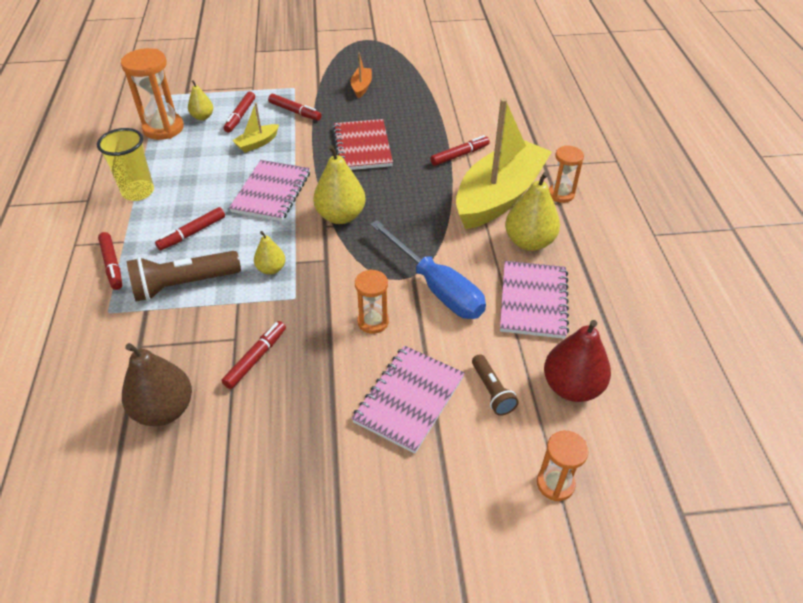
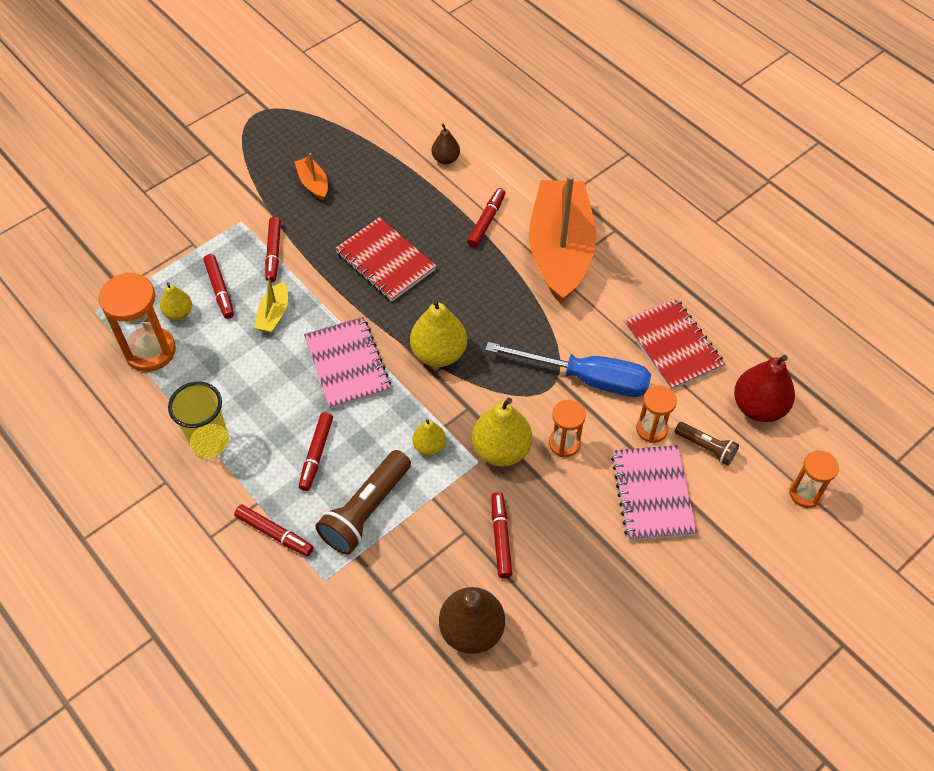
camera: 35 degrees left, 10 degrees up
(295, 112) = (273, 253): red marker -> red marker turned 90 degrees clockwise
(467, 109) = (445, 159): none -> brown pear
(499, 196) = (560, 251): yellow boat -> orange boat
(529, 242) = (624, 287): yellow pear -> yellow pear (501, 450)
(533, 301) = (672, 345): pink notebook -> red notebook
(561, 194) = (610, 219): orange hourglass -> orange hourglass (651, 429)

